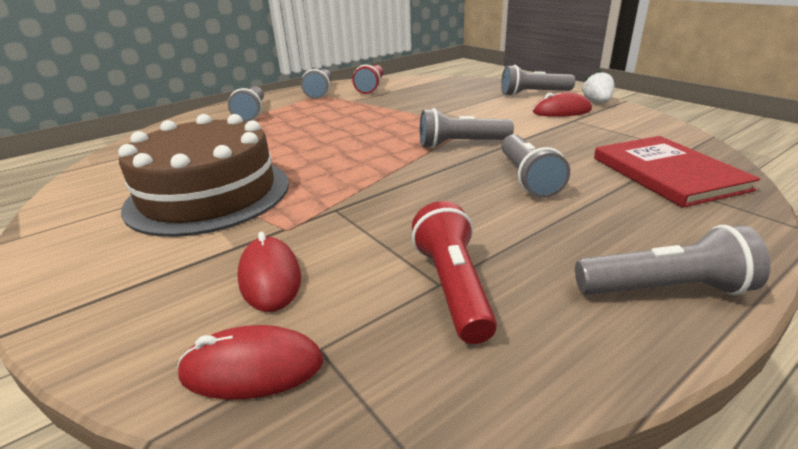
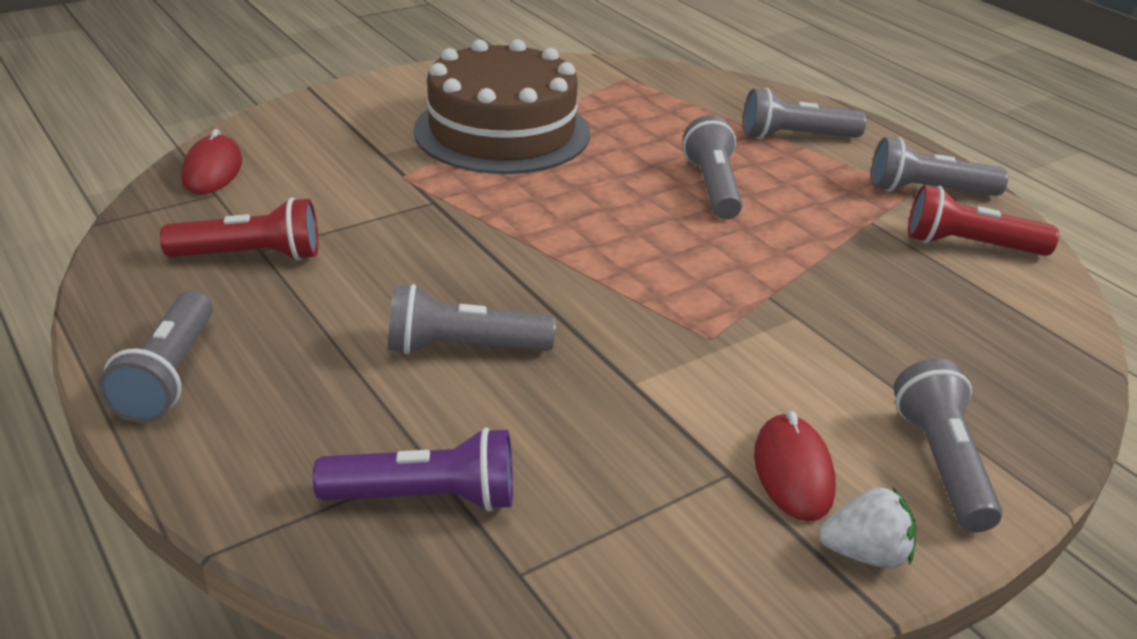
camera: 90 degrees right, 5 degrees up
(270, 277) = (319, 171): red mouse -> none
(461, 144) = (614, 310): grey flashlight -> grey flashlight (712, 187)
(667, 173) = (426, 497): red book -> purple flashlight

